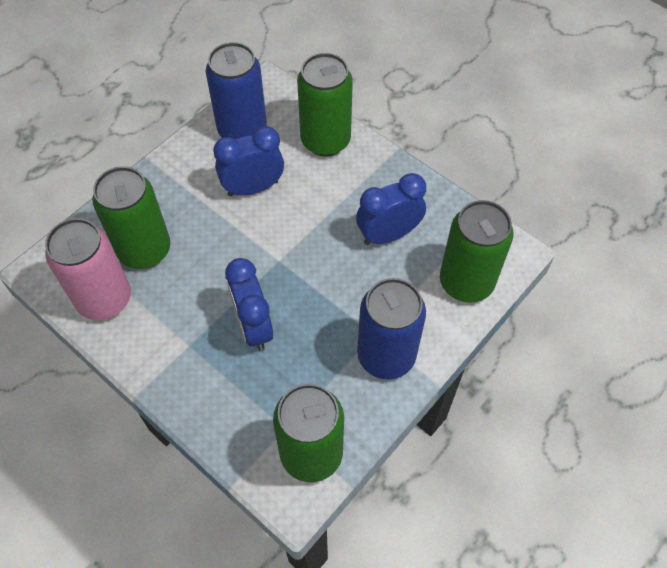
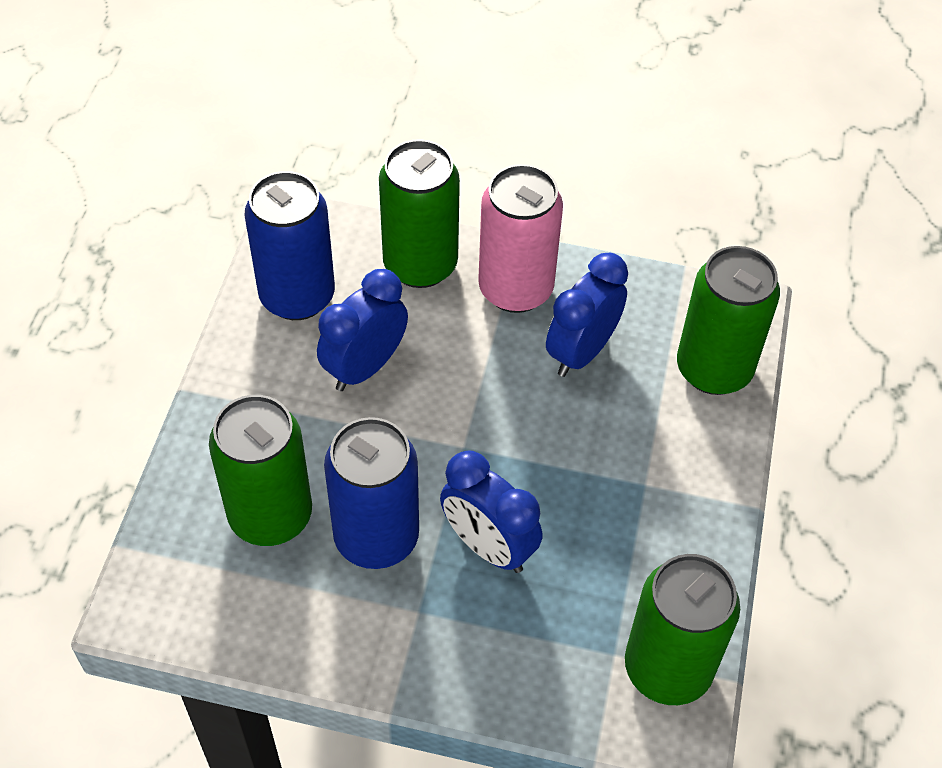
camera: 30 degrees left, 5 degrees down
(104, 299) = (259, 607): pink can -> pink can (515, 289)
(386, 356) = (678, 503): blue can -> blue can (376, 537)

